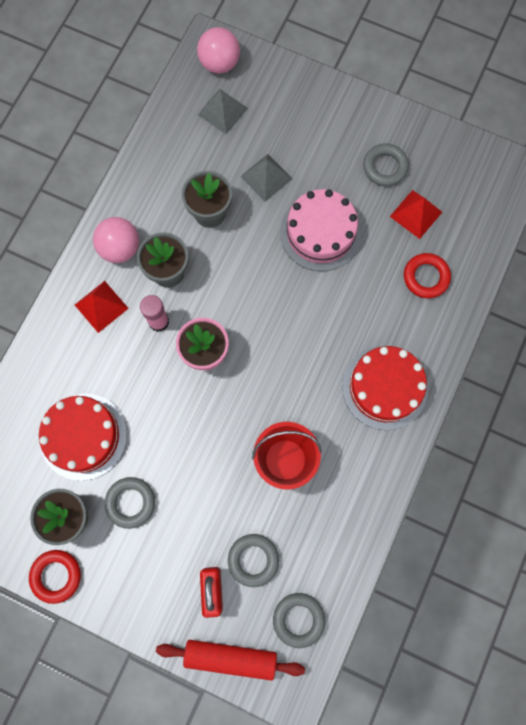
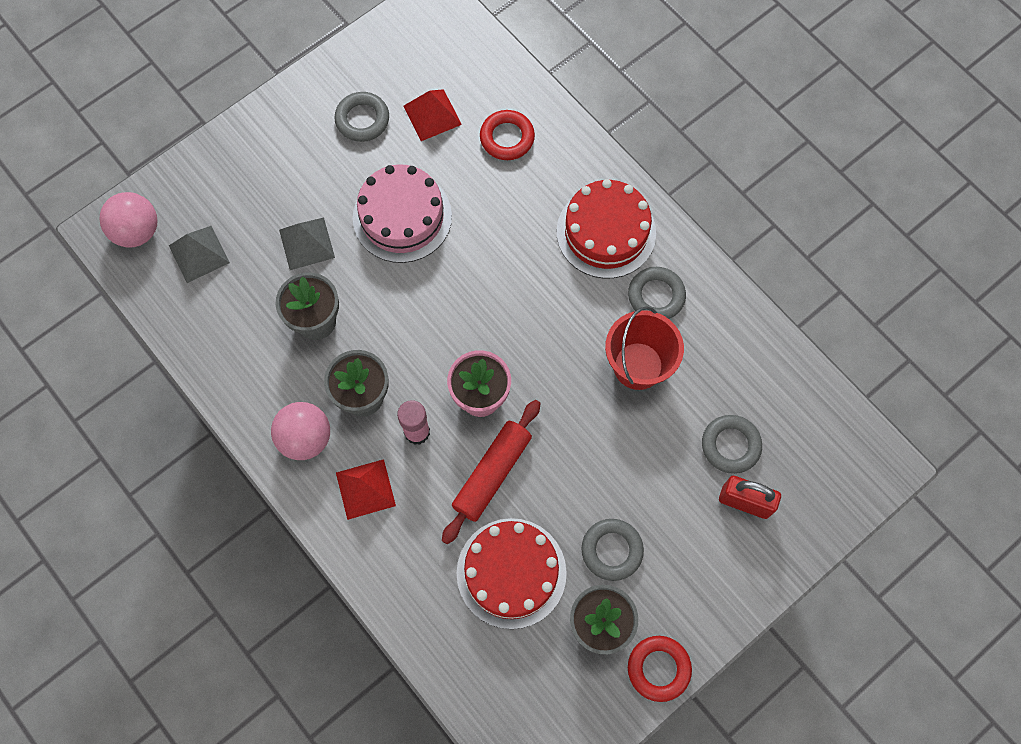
camera: 65 degrees left, 5 degrees down
(230, 657) = (823, 513): red rolling pin -> red rolling pin (492, 474)
(298, 619) = (811, 427): grey ring -> grey ring (656, 296)

